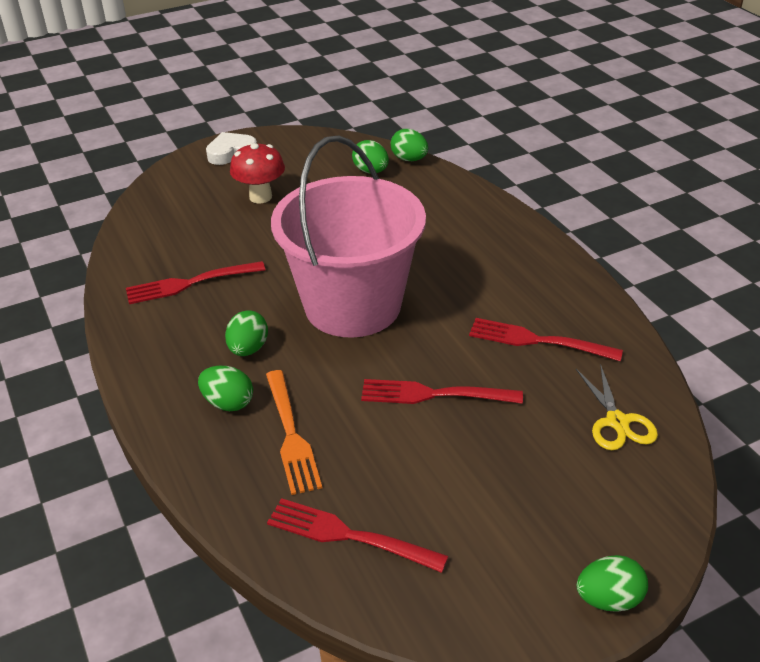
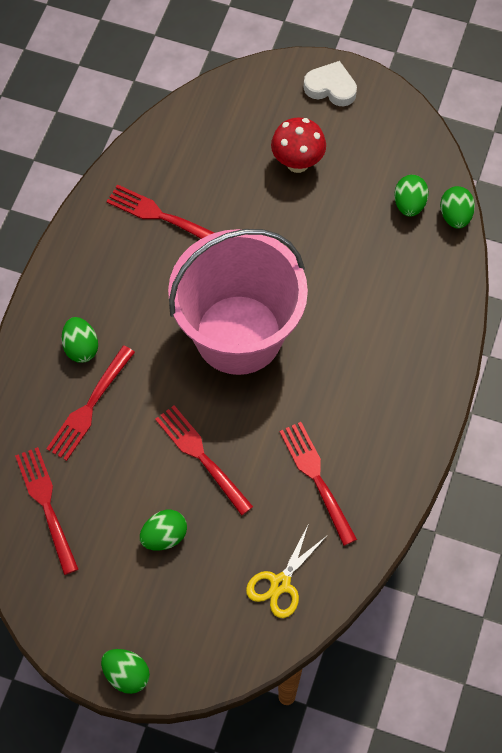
camera: 45 degrees right, 25 degrees up
(248, 349) = (136, 313): green egg -> green egg (164, 536)
(290, 434) = (90, 406): orange fork -> red fork

